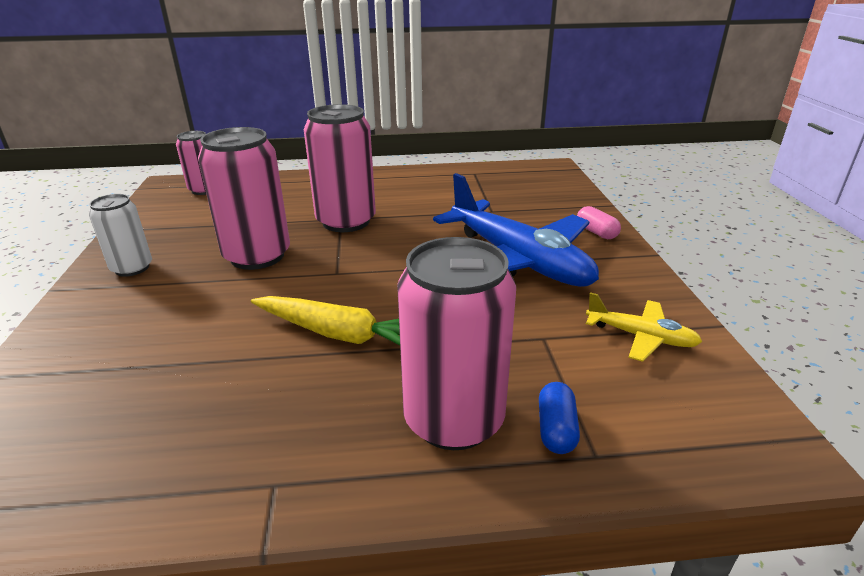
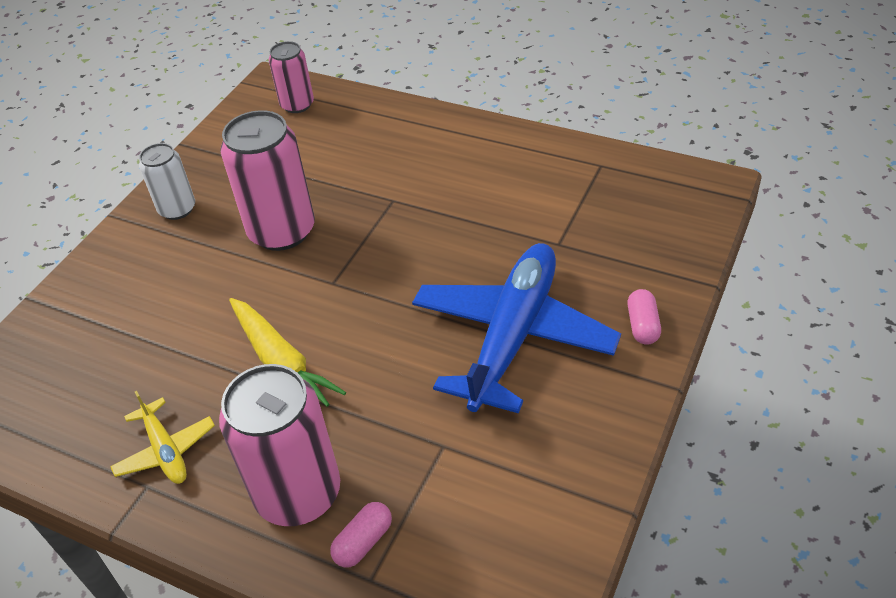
camera: 35 degrees right, 15 degrees up
(346, 221) = (394, 207): pink can -> none
(518, 261) = (513, 335): blue plane -> blue plane turned 150 degrees counterclockwise
(556, 429) = (363, 542): blue capsule -> pink capsule
(641, 337) = (532, 487): yellow plane -> yellow plane (165, 451)

